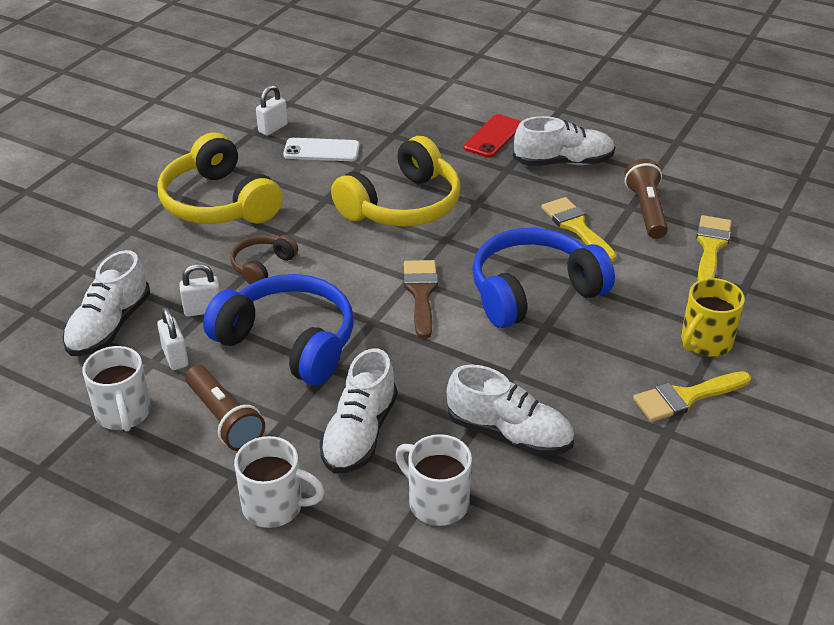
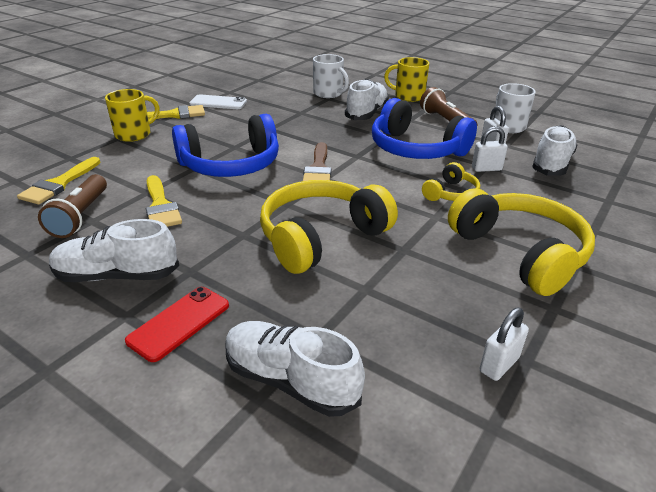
camera: 175 degrees left, 5 degrees down
(262, 266) = (450, 193): brown headphones -> yellow headphones
(275, 506) = (408, 96): white mug -> yellow mug
(321, 150) = (418, 316): white phone -> white phone (218, 103)
(509, 433) = (283, 109): white shoe -> white shoe (290, 380)

